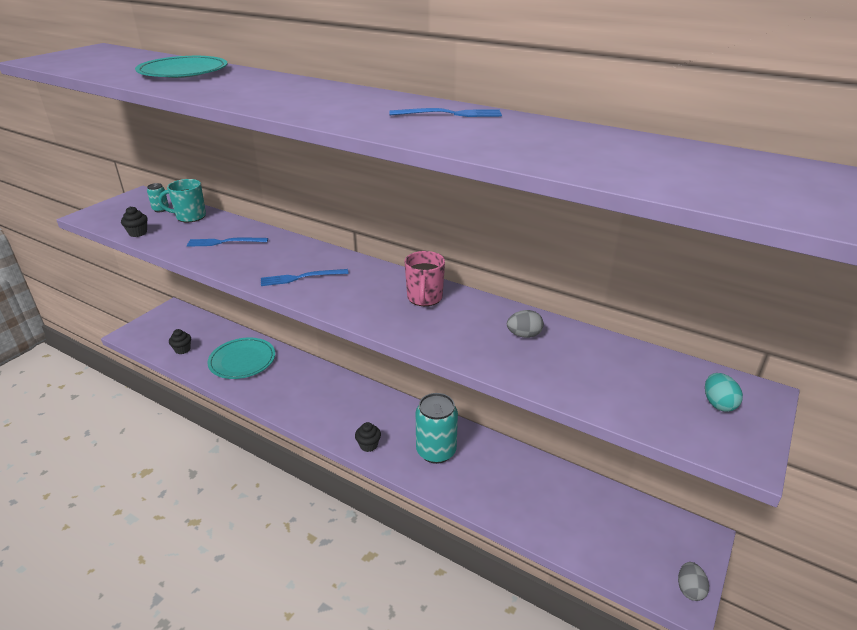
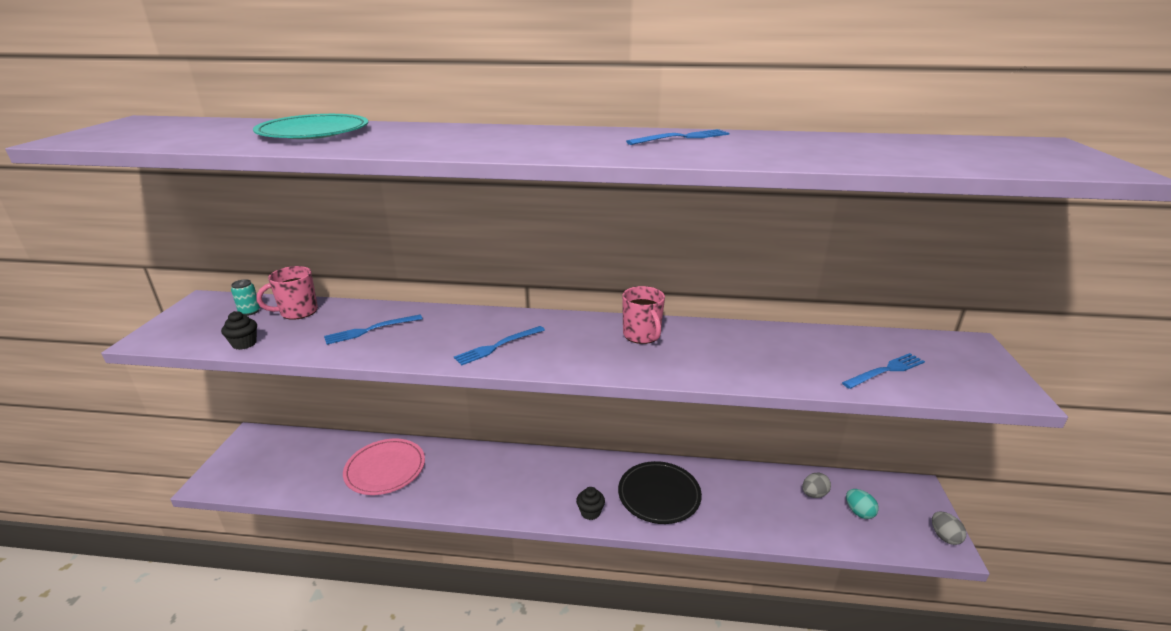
camera: 25 degrees left, 5 degrees down
(182, 349) = (299, 479): black cupcake -> none
(190, 216) = (298, 312): turquoise mug -> pink mug
(242, 361) = (385, 469): turquoise plate -> pink plate
(436, 451) = (659, 495): turquoise can -> black plate
(524, 335) = (762, 345): grey egg -> grey egg (814, 494)
(623, 392) = (885, 371): none -> blue fork
(718, 404) = (956, 359): turquoise egg -> turquoise egg (859, 512)

